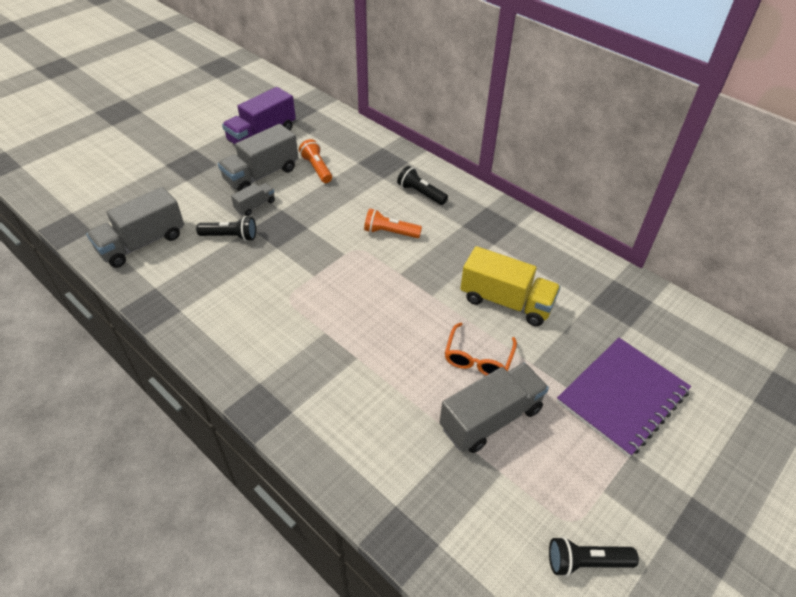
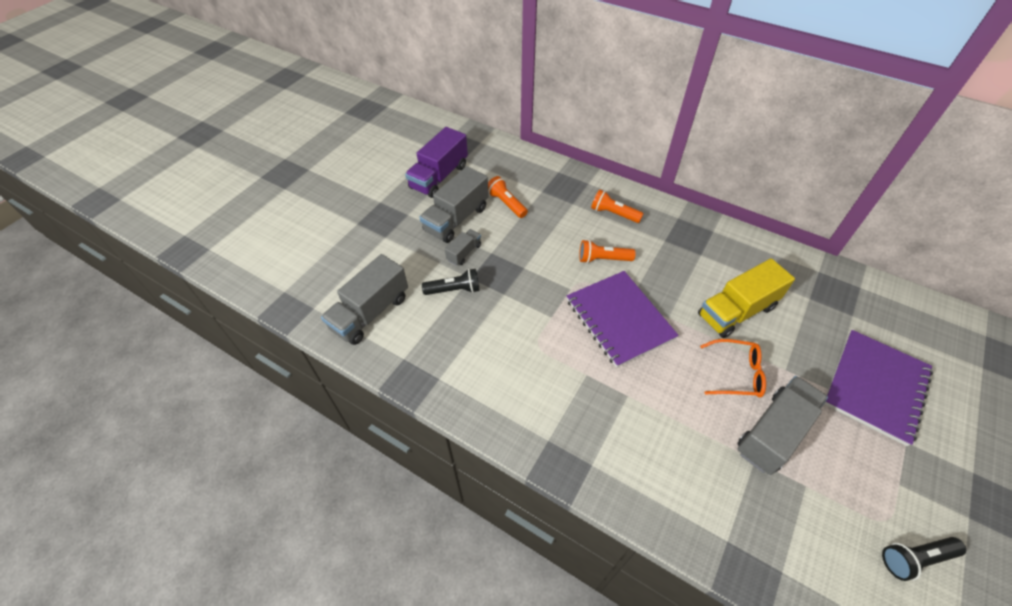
camera: 10 degrees left, 5 degrees up
(381, 289) = (619, 319): none -> purple notebook
(421, 193) = (613, 214): black flashlight -> orange flashlight
(478, 358) = (736, 373): orange glasses -> orange glasses turned 90 degrees counterclockwise
(506, 302) = (736, 311): yellow truck -> yellow truck turned 135 degrees clockwise

